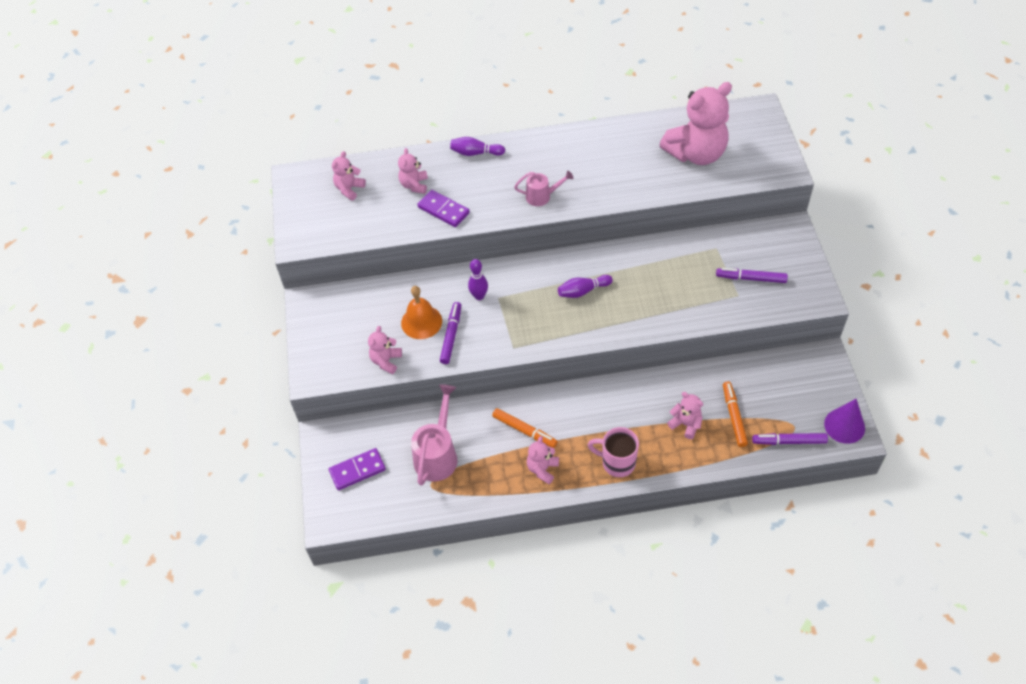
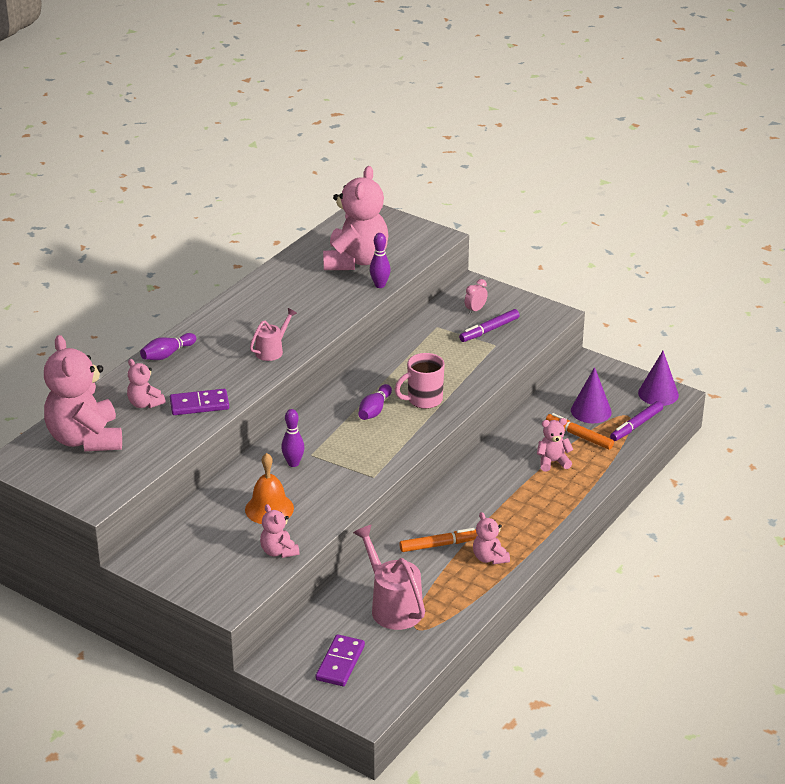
camera: 50 degrees left, 20 degrees down
(349, 189) = (85, 439): pink teddy bear -> pink teddy bear, size x2.12
(451, 335) = (309, 501): purple marker -> none
(617, 463) = (538, 516): pink mug -> pink mug (423, 400)
(685, 188) = (380, 285): none -> purple bowling pin
(764, 252) = (475, 310): none -> pink clock
(771, 401) = (591, 411): none -> purple cone

